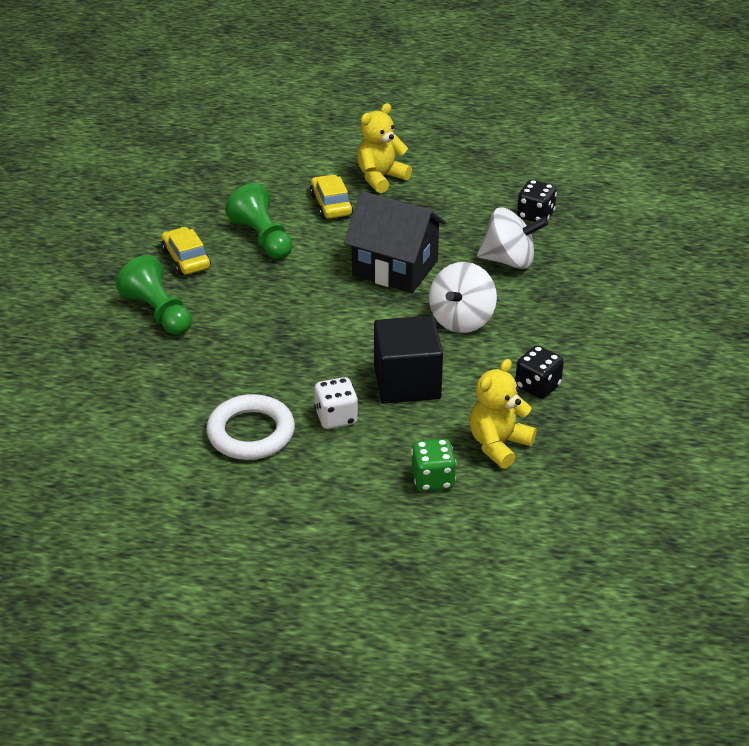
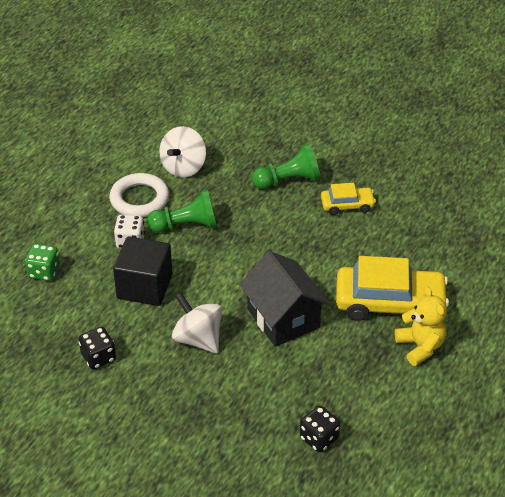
camera: 110 degrees right, 5 degrees up
(262, 238) = (357, 251): green pawn -> green pawn (186, 225)
(331, 204) = (389, 303): yellow car -> yellow car, size x1.92
(395, 268) = (283, 318): black house -> black house turned 75 degrees counterclockwise
(498, 444) = (54, 315): yellow teddy bear -> none
(509, 260) = (260, 395): white spinning top -> white spinning top (183, 167)

